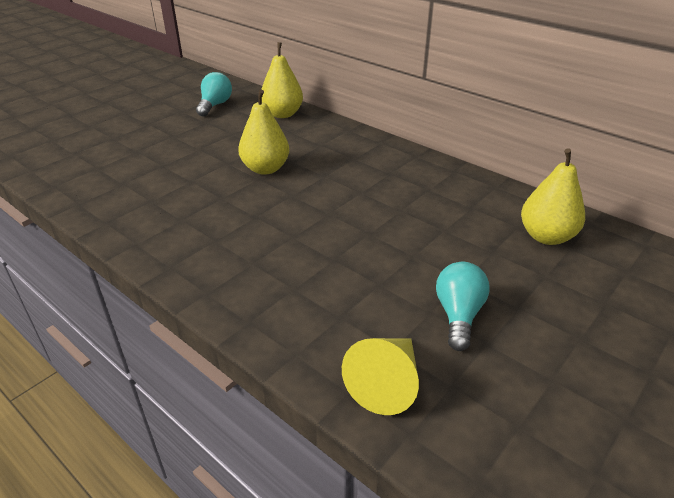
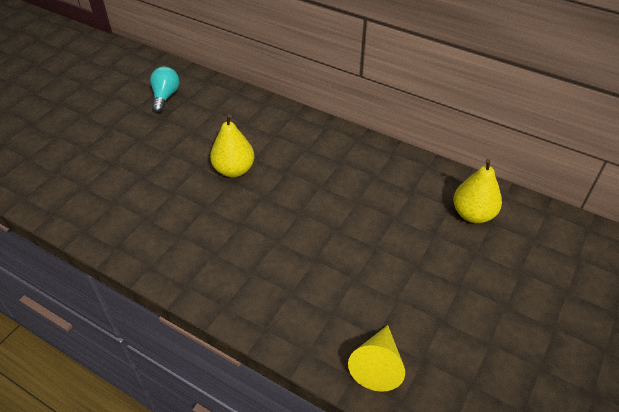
camera: 10 degrees left, 10 degrees up
(282, 114) = (231, 101): yellow pear -> none
(458, 315) = (418, 299): turquoise light bulb -> none

